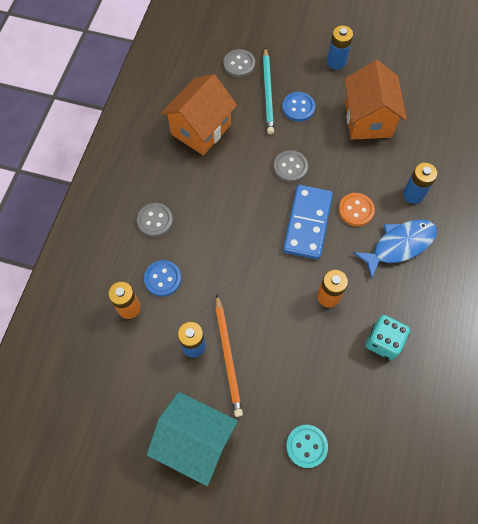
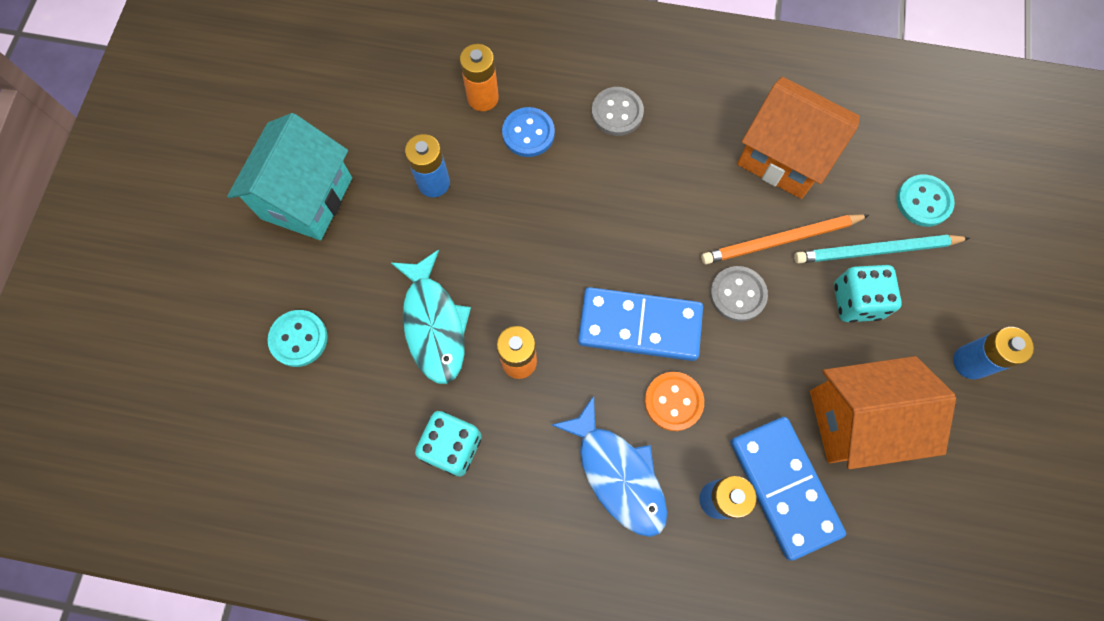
camera: 85 degrees right, 5 degrees up
(228, 356) = (420, 228): orange pencil -> orange pencil (780, 240)
(239, 64) = (923, 201): grey button -> turquoise button
(298, 107) = (856, 301): blue button -> turquoise dice
(300, 350) = (434, 324): none -> turquoise fish
(405, 160) = (784, 487): none -> blue domino

